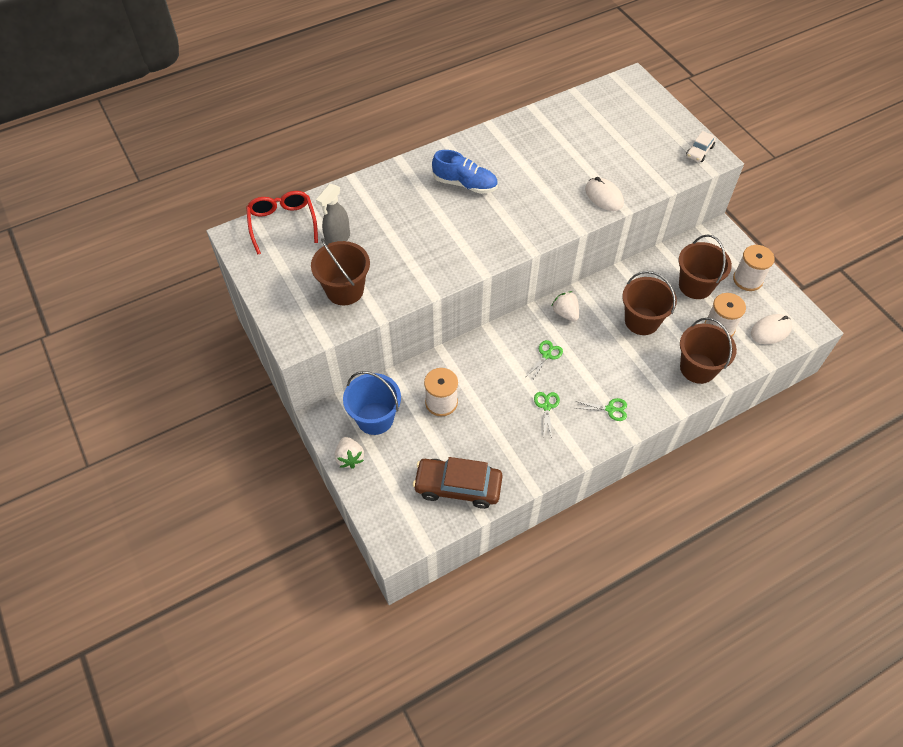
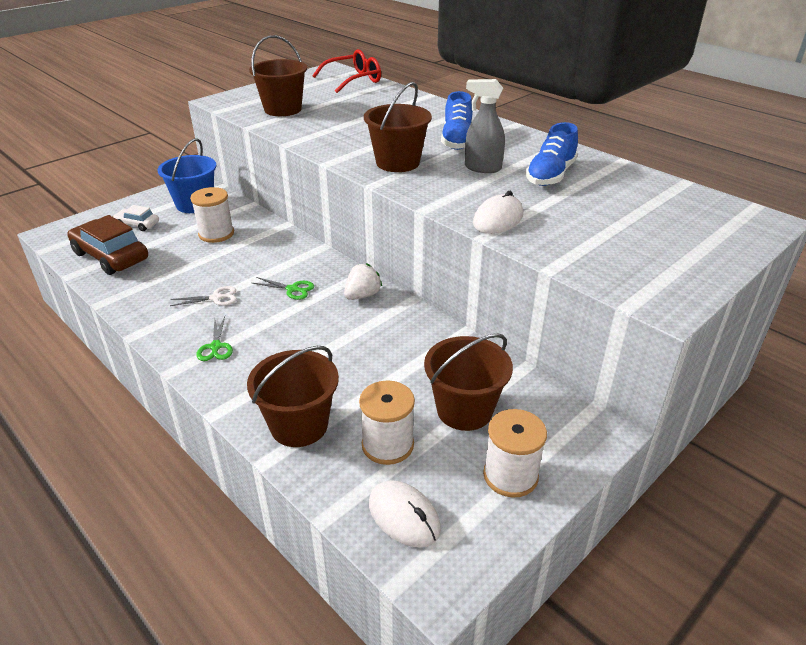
camera: 75 degrees right, 20 degrees down
(337, 239) = (345, 99): grey spray bottle -> grey spray bottle (482, 168)
(349, 458) = (150, 199): white strawberry -> none
(458, 487) = (111, 256): brown car -> brown car turned 45 degrees counterclockwise
(545, 151) = (550, 175): none -> blue shoe
(546, 406) = (216, 298): green scissors -> white scissors
(642, 321) = (372, 360): brown bucket -> brown bucket (397, 163)
(699, 151) = (665, 290): white car -> white car (137, 224)

